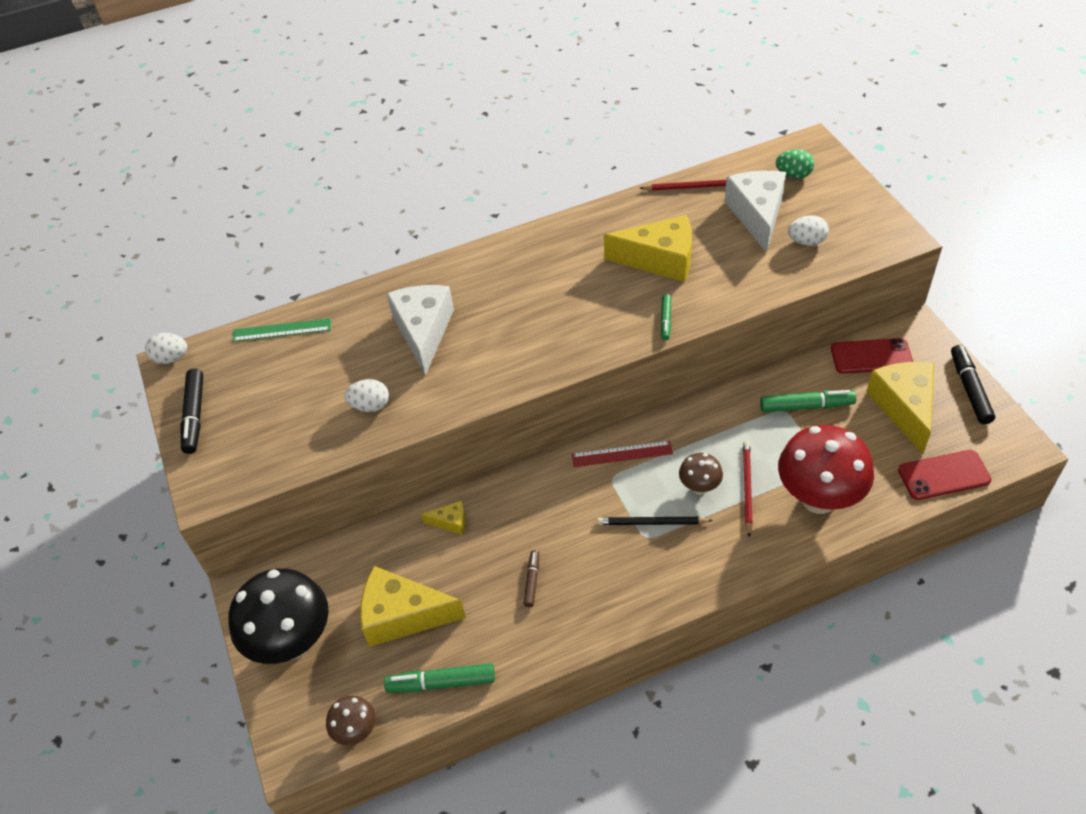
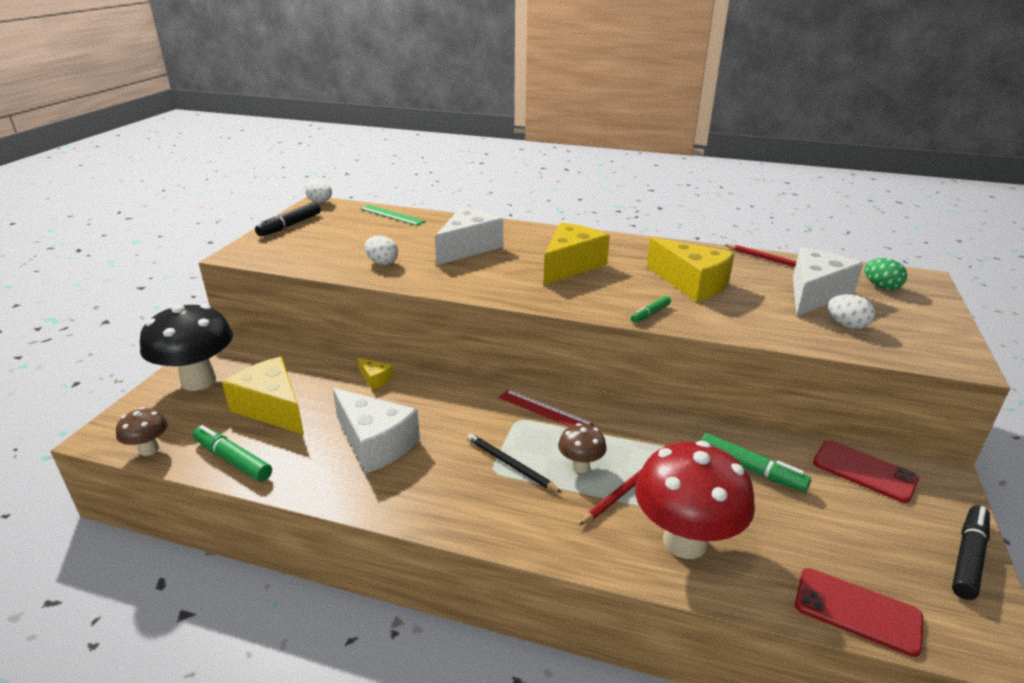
camera: 35 degrees right, 20 degrees down
(532, 581) = (375, 443): brown marker -> white cheese
(904, 408) = (863, 528): yellow cheese -> yellow cheese (571, 265)

